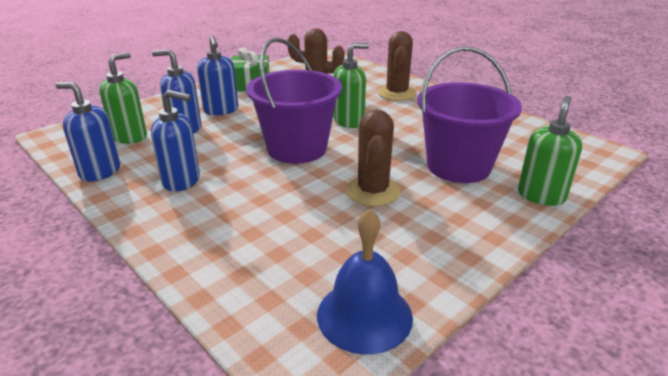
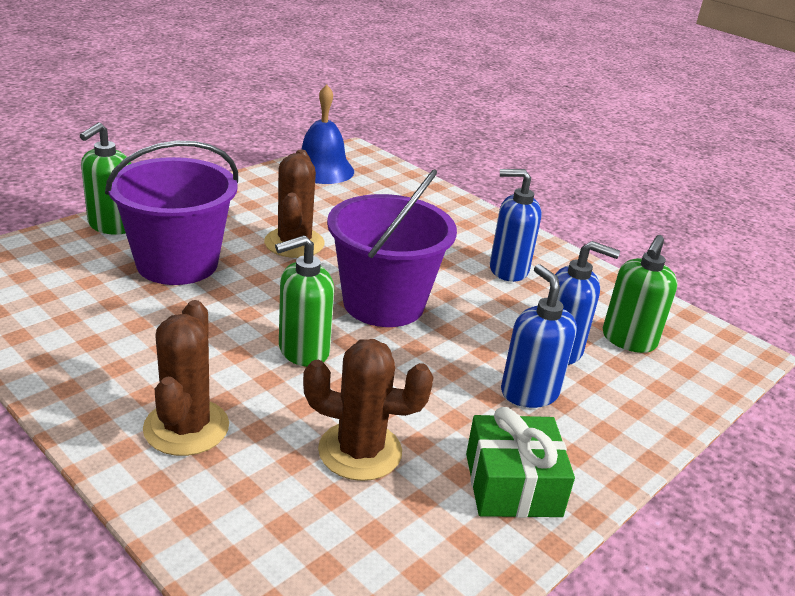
camera: 175 degrees right, 0 degrees up
(100, 172) = (610, 287): blue soap dispenser -> none

